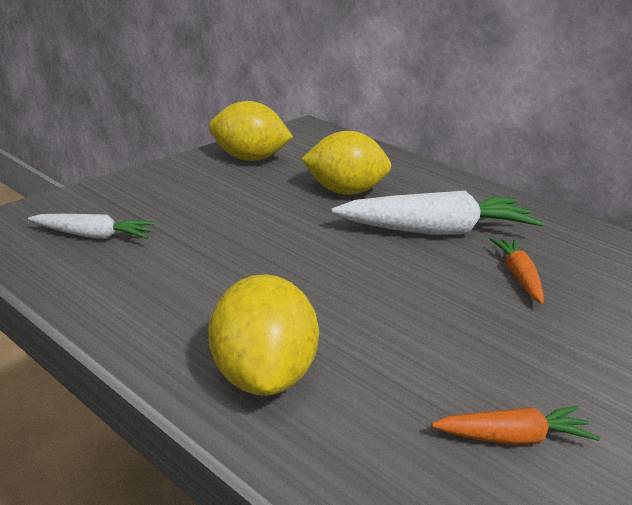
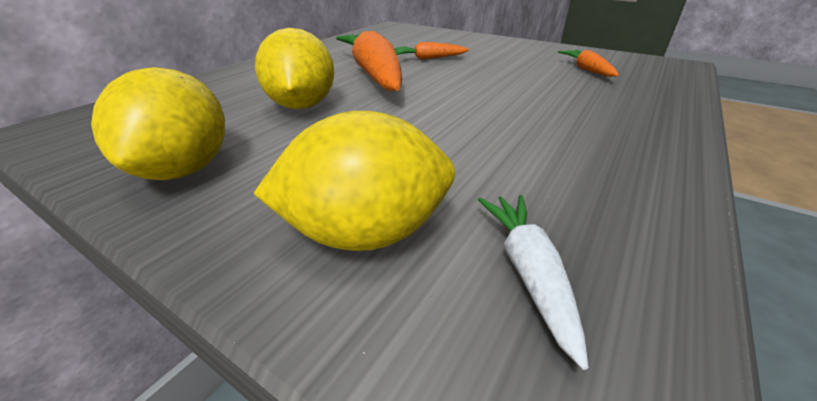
camera: 90 degrees left, 5 degrees up
(260, 372) = (633, 126): yellow lemon -> yellow lemon (366, 233)
(436, 230) = (374, 74): white carrot -> orange carrot

